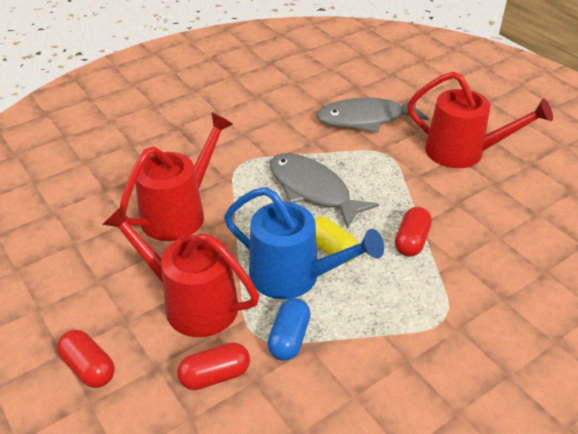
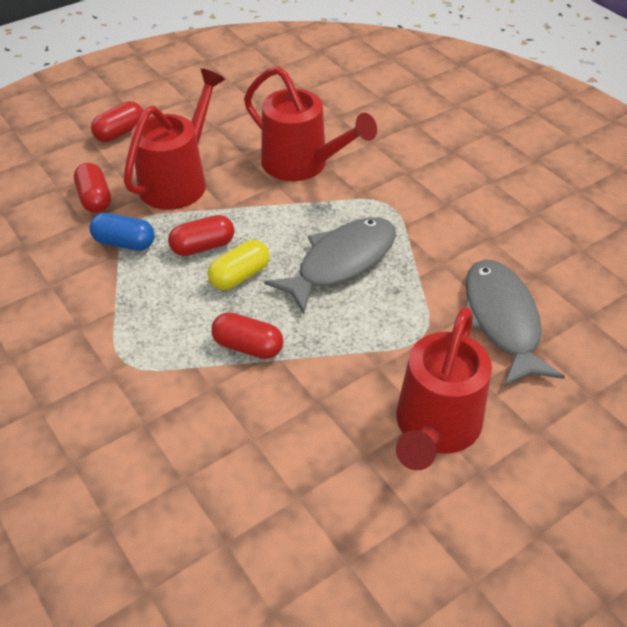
camera: 90 degrees right, 5 degrees up
(294, 276) = (203, 246): blue watering can -> red capsule

